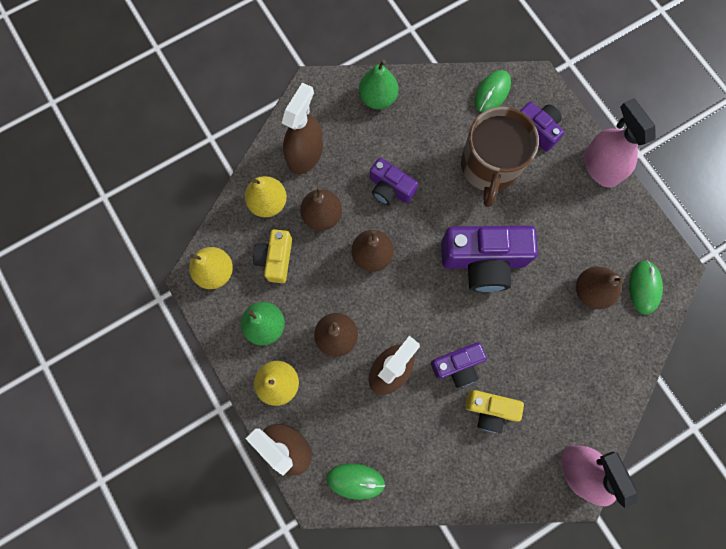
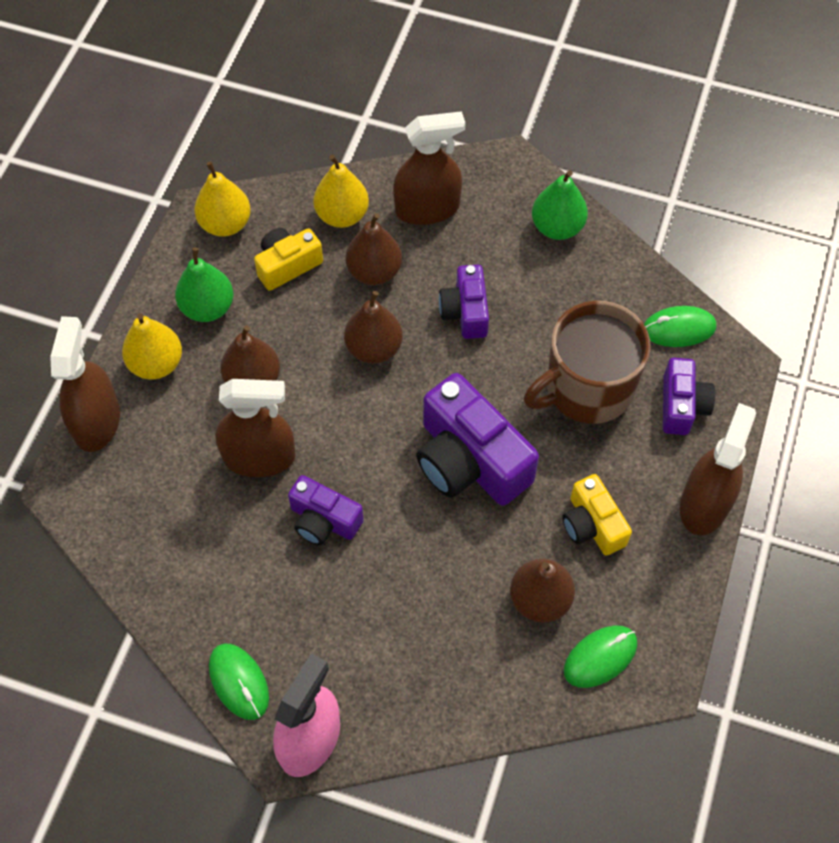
camera: 50 degrees right, 15 degrees down
(355, 481) = (110, 510): green mouse -> green mouse (239, 682)
(490, 410) = (301, 590): yellow camera -> yellow camera (592, 525)
(600, 167) = (704, 504): pink spray bottle -> brown spray bottle

